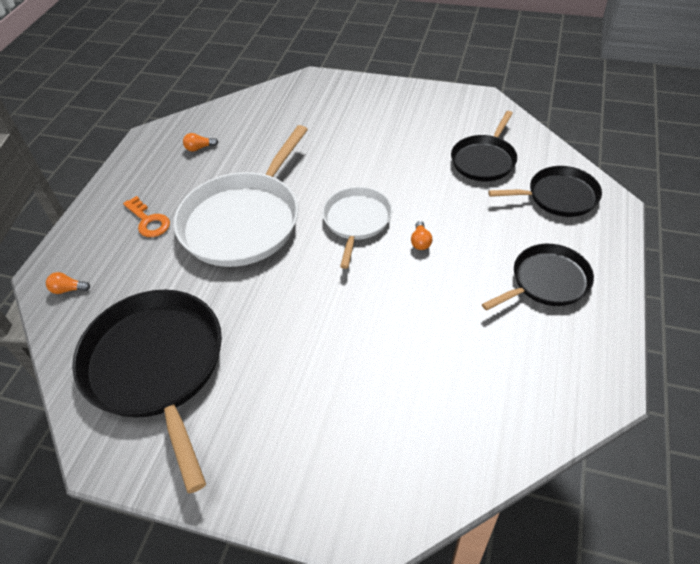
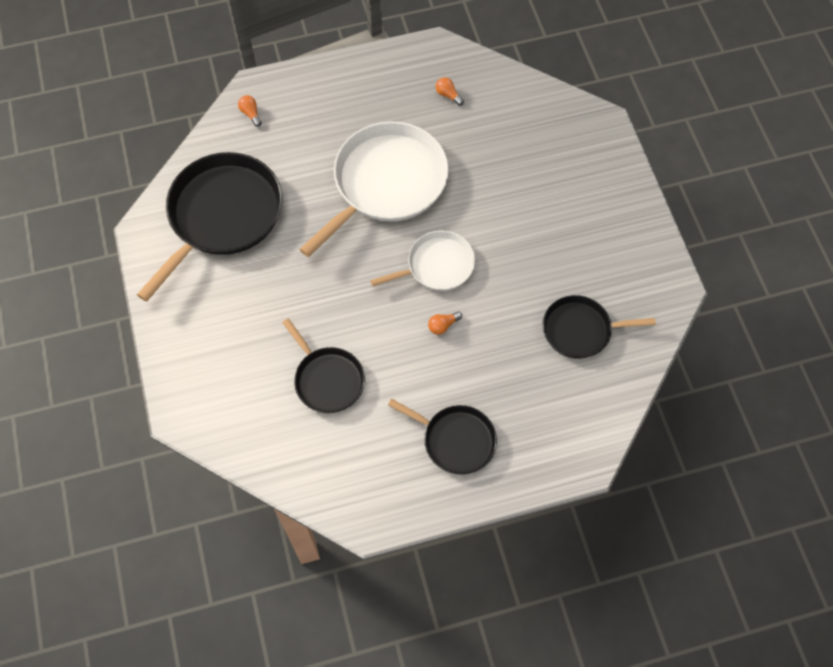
camera: 55 degrees right, 15 degrees up
(148, 221) = (344, 117): orange key -> none
(244, 221) = (386, 183): white pan -> white pan turned 135 degrees clockwise
(558, 196) = (569, 412): black pan -> black pan (327, 379)

